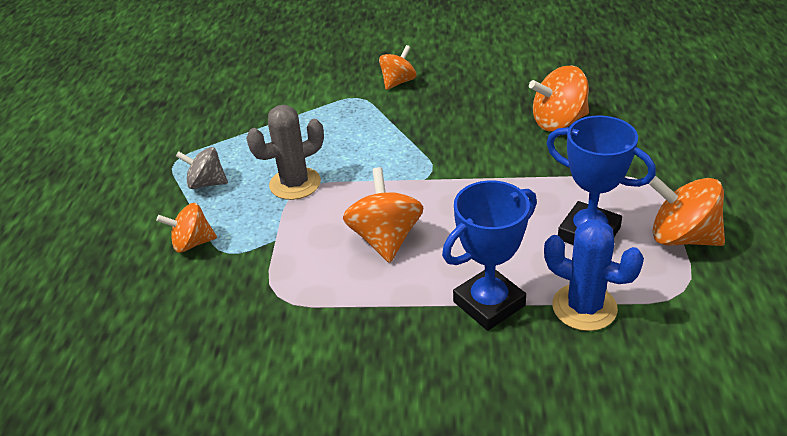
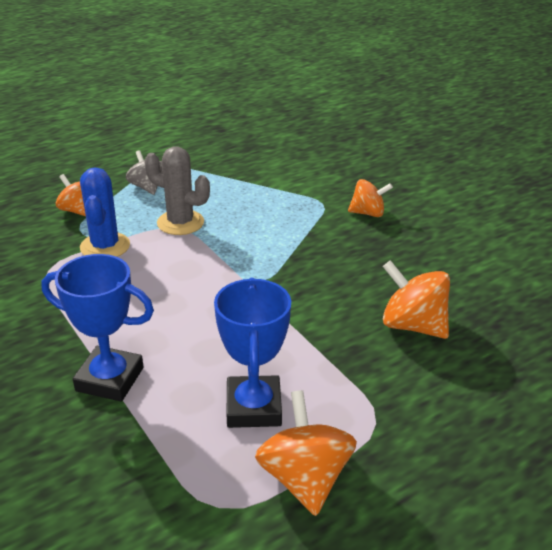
camera: 50 degrees right, 5 degrees down
(385, 239) = (150, 292): orange spinning top -> none
(584, 307) = (144, 441): blue cactus -> blue cactus (105, 246)

